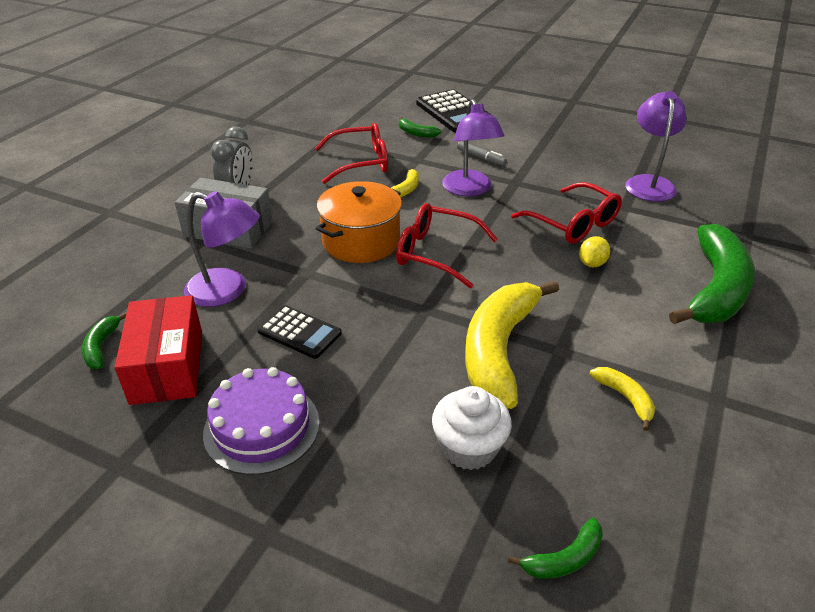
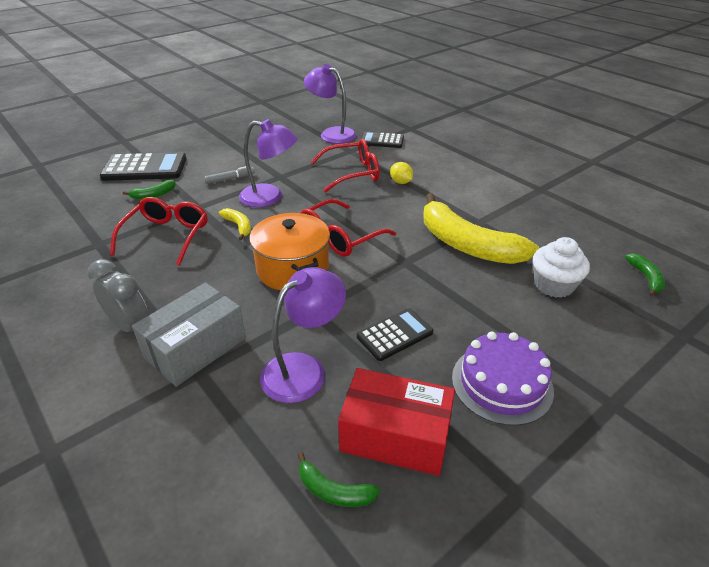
camera: 65 degrees left, 0 degrees up
(625, 398) = (530, 216): yellow banana -> none
(679, 222) = (382, 141): none -> black calculator
(715, 289) = (452, 155): green banana -> none

